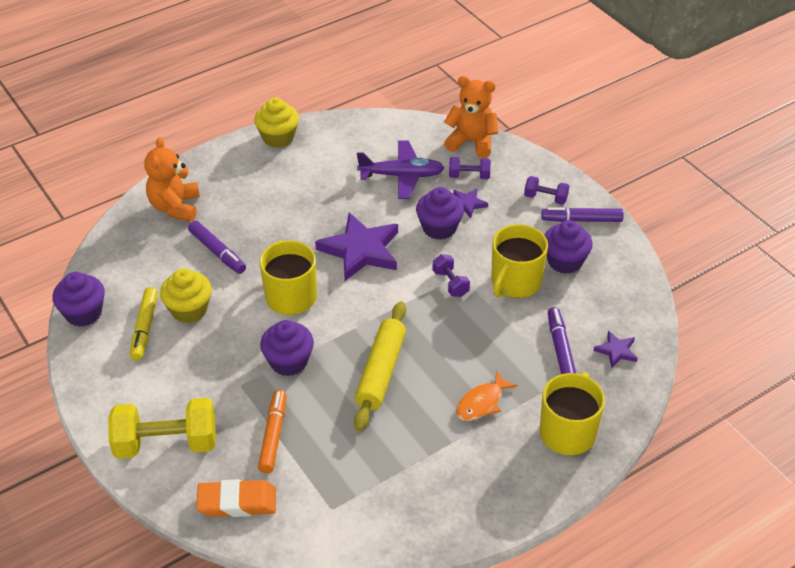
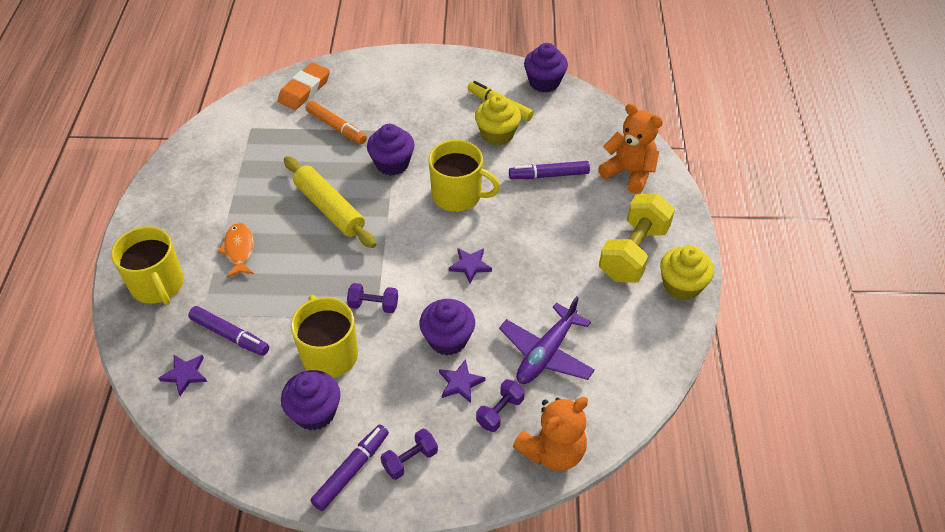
camera: 125 degrees right, 5 degrees up
(166, 443) = (384, 78): yellow dumbbell -> yellow dumbbell (633, 252)
(360, 250) = (470, 266): purple star -> purple star, size x0.47

